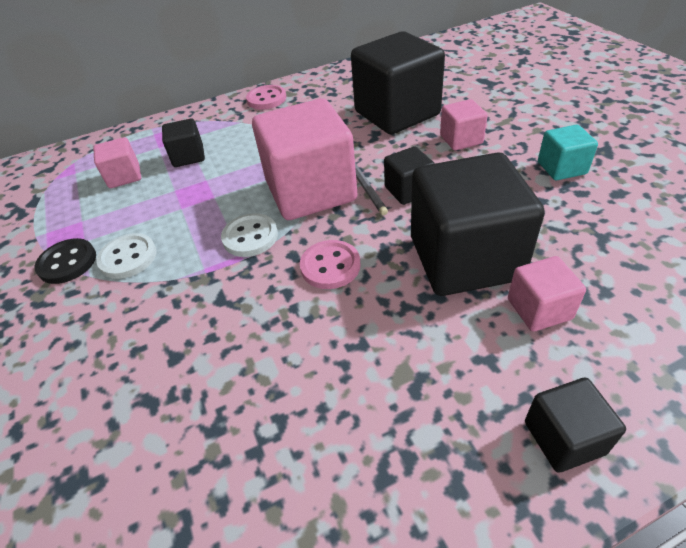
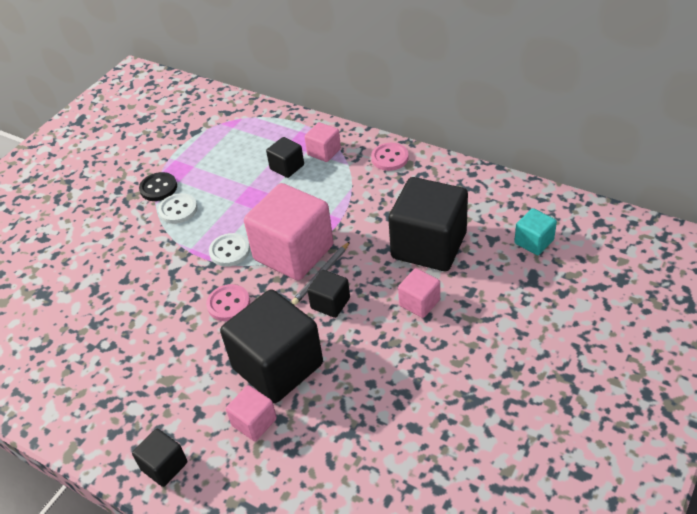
camera: 55 degrees right, 0 degrees up
(124, 176) = (245, 152): pink cube -> pink cube (324, 152)
(561, 168) = (423, 380): turquoise cube -> turquoise cube (534, 242)

